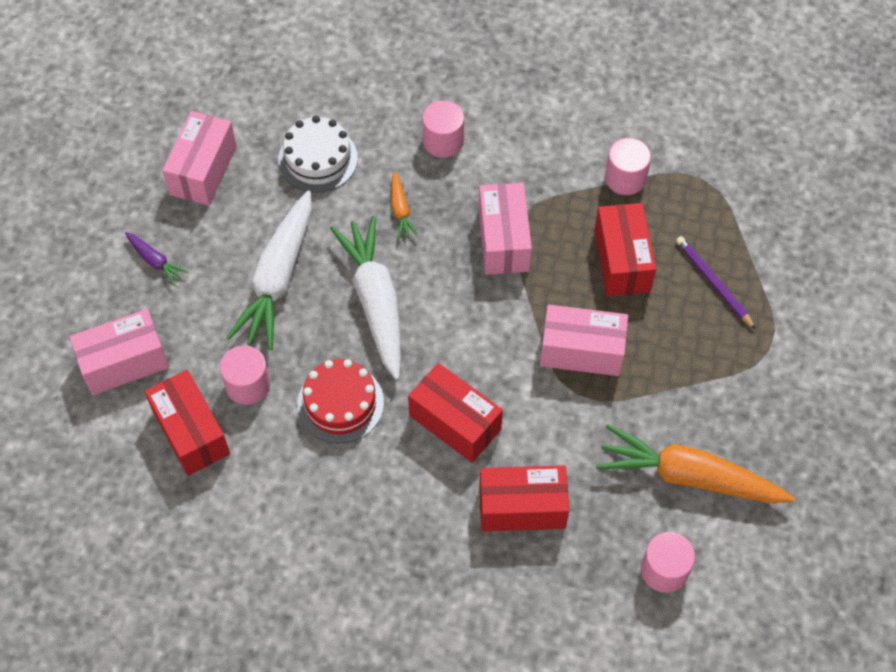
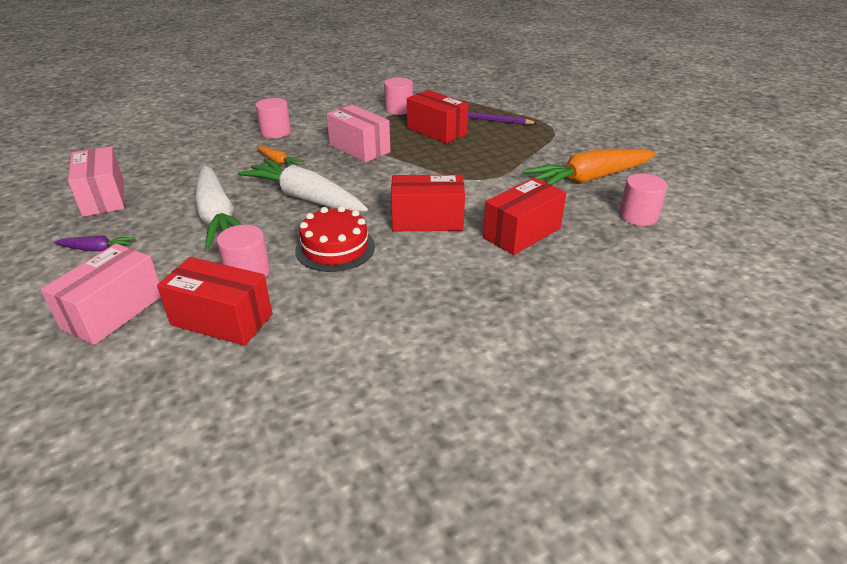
camera: 40 degrees left, 25 degrees down
(318, 159) = (194, 164): white cake -> none
(581, 351) = (462, 164): pink box -> none

